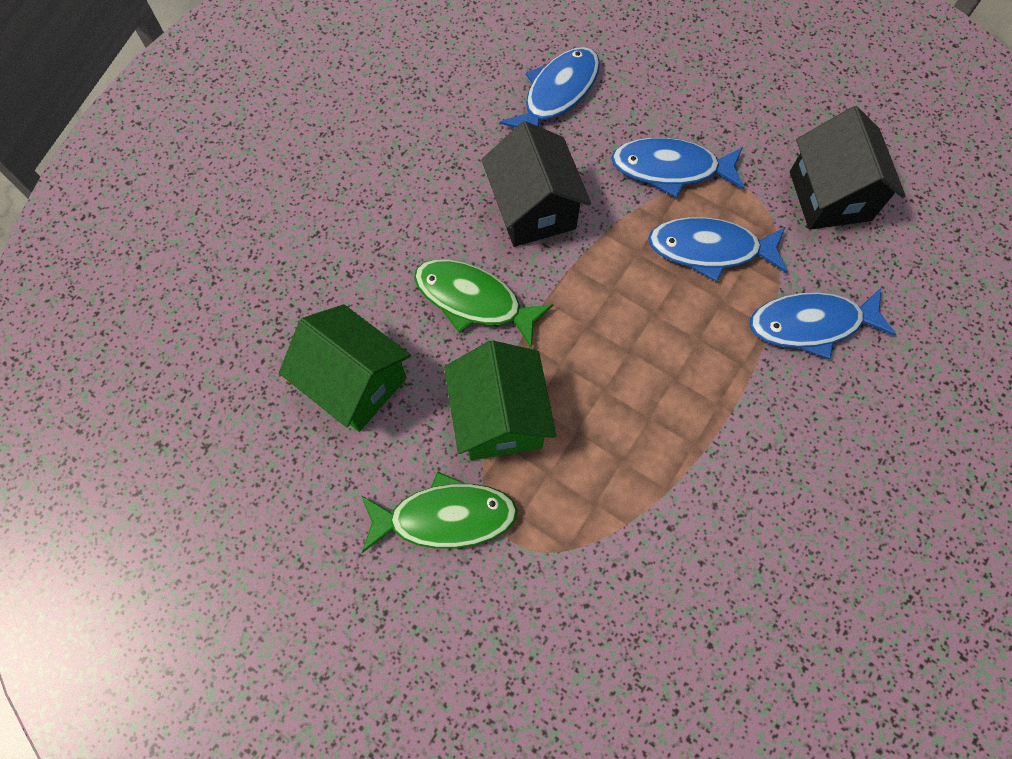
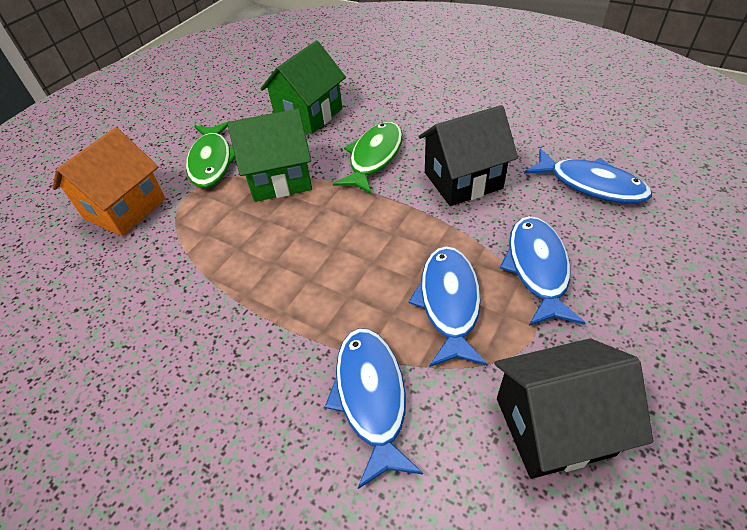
camera: 90 degrees right, 20 degrees down
(535, 629) = (125, 209): none -> orange house

